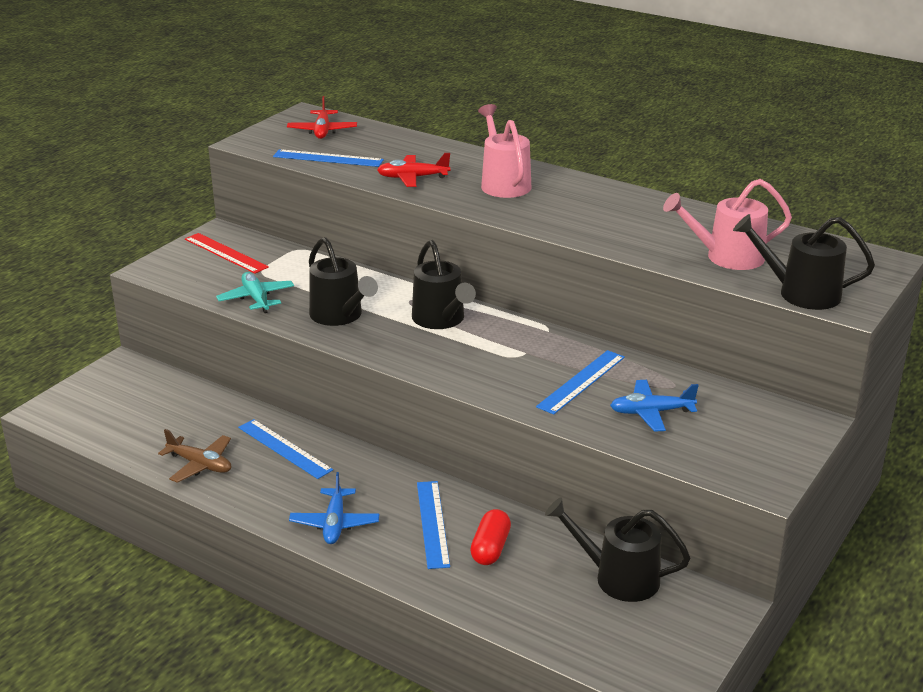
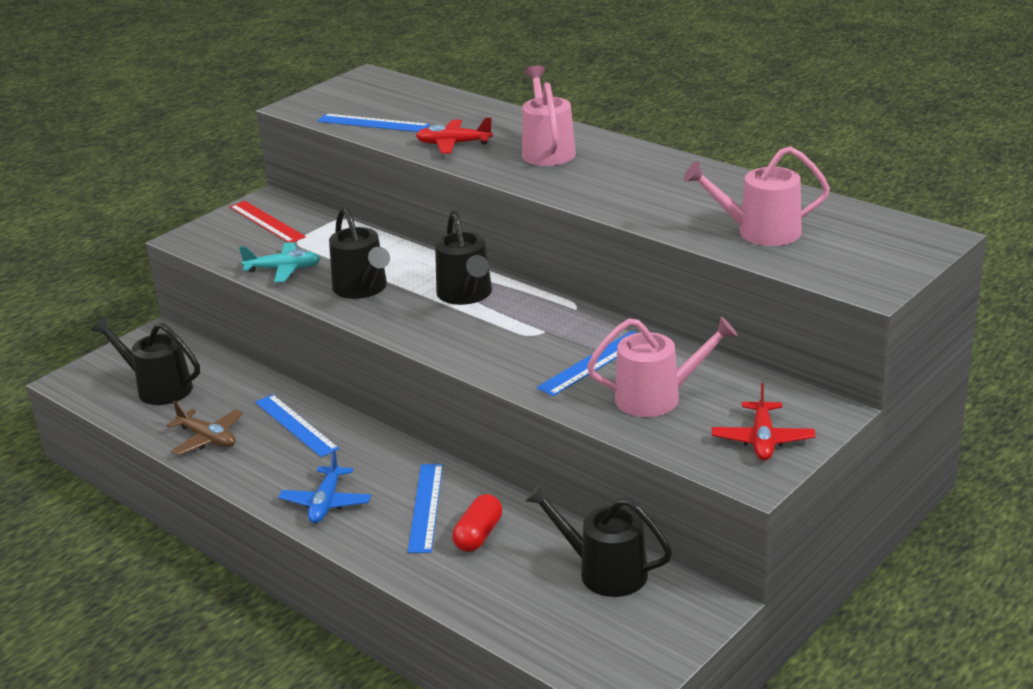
camera: 10 degrees right, 0 degrees up
(256, 299) = (283, 269): turquoise plane -> turquoise plane turned 105 degrees clockwise
(322, 131) = (377, 94): red plane -> red plane (762, 440)
(651, 412) = (658, 397): blue plane -> pink watering can
(800, 293) = (826, 272): black watering can -> black watering can (158, 388)

